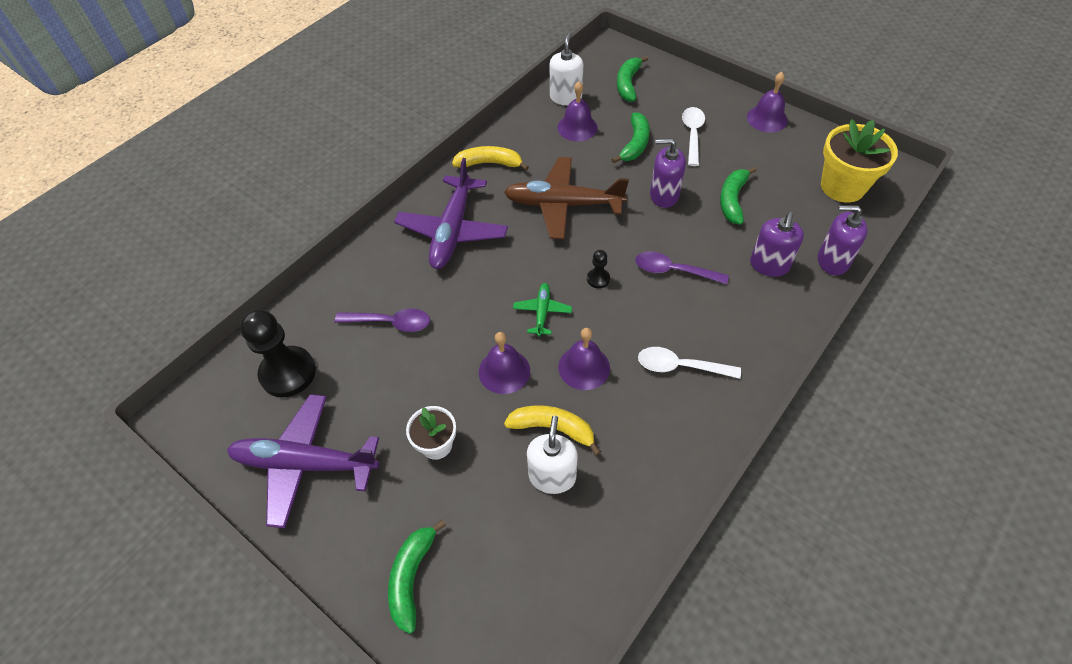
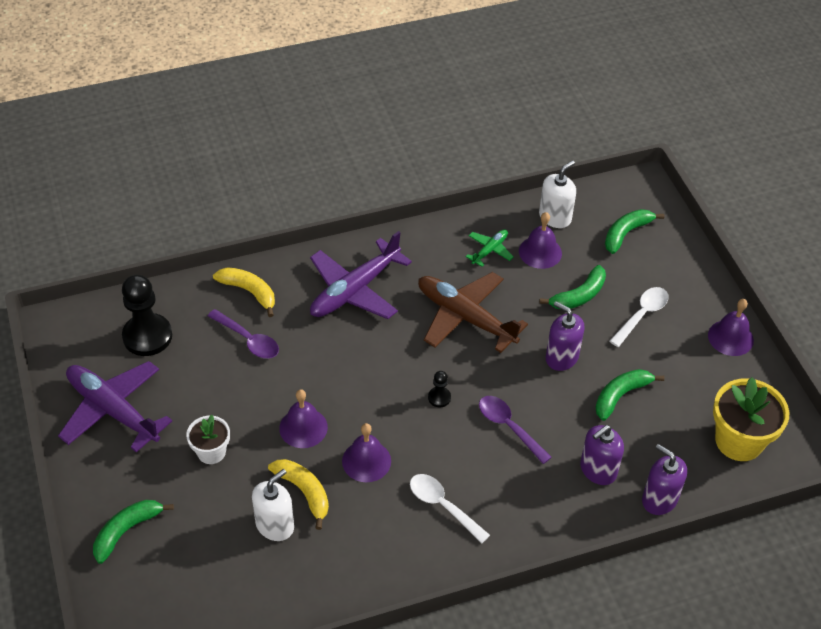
camera: 30 degrees right, 5 degrees down
(489, 163) = (434, 246): yellow banana -> yellow banana (249, 292)
(542, 312) = (370, 399): green plane -> green plane (489, 250)

